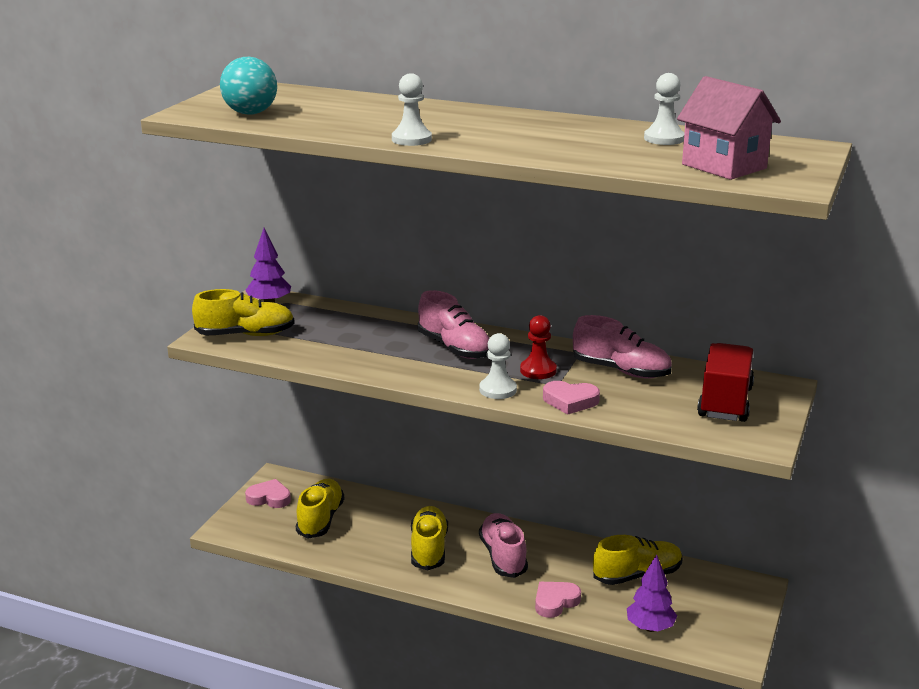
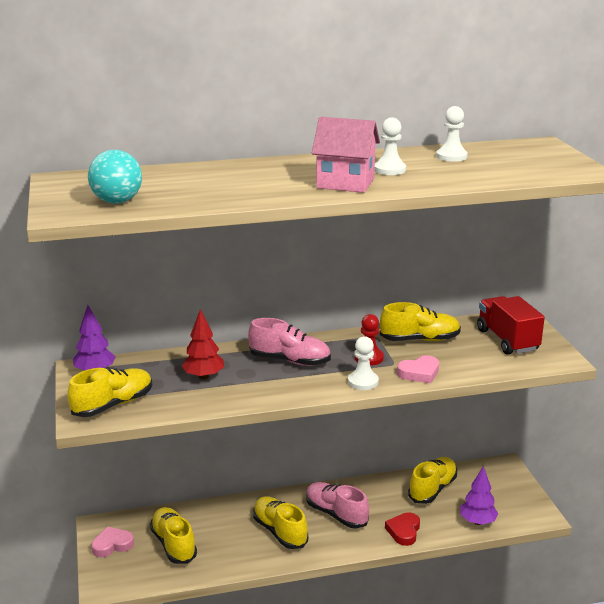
camera: 35 degrees left, 0 degrees up
(354, 336) = (203, 376): none -> red tree
(411, 139) = (292, 195): white pawn -> white pawn (389, 170)
(555, 602) = (404, 531): pink heart -> red heart
(621, 371) = (420, 340): pink shoe -> yellow shoe
(724, 166) = (525, 168): pink house -> pink house (345, 183)

